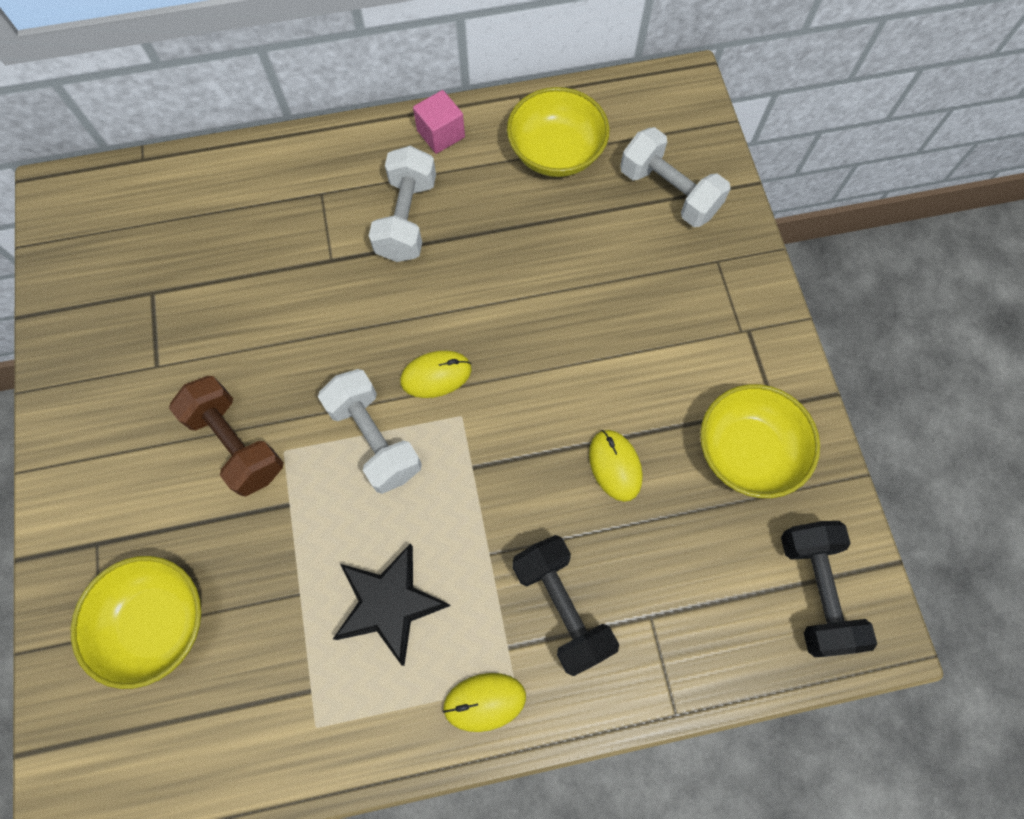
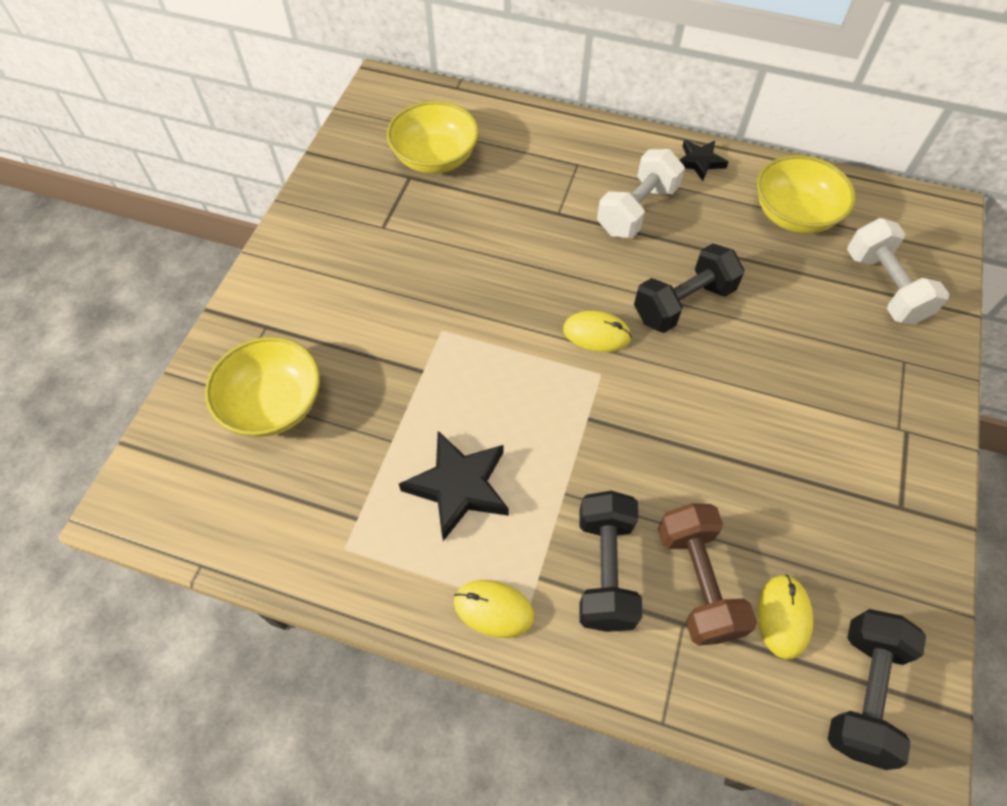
camera: 30 degrees right, 10 degrees down
(236, 444) = (409, 308): brown dumbbell -> brown dumbbell (697, 582)
(375, 439) = (519, 356): white dumbbell -> none
(441, 134) = (700, 162): pink cube -> black star
(500, 301) = (683, 303): none -> black dumbbell
(615, 466) = (717, 480): yellow mouse -> yellow mouse (783, 617)
(747, 451) = (853, 532): yellow bowl -> yellow bowl (435, 158)

